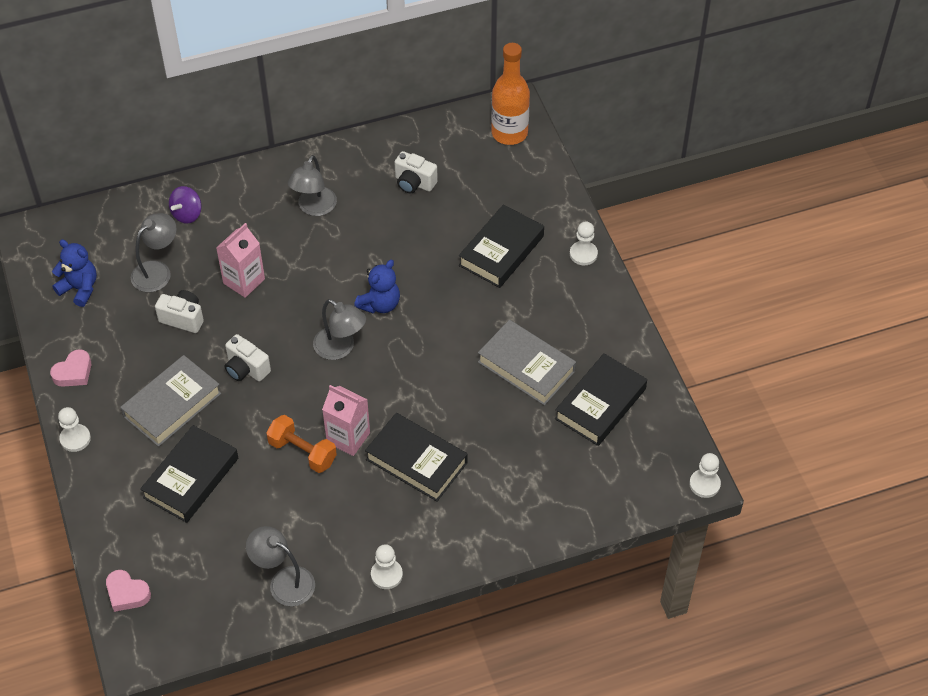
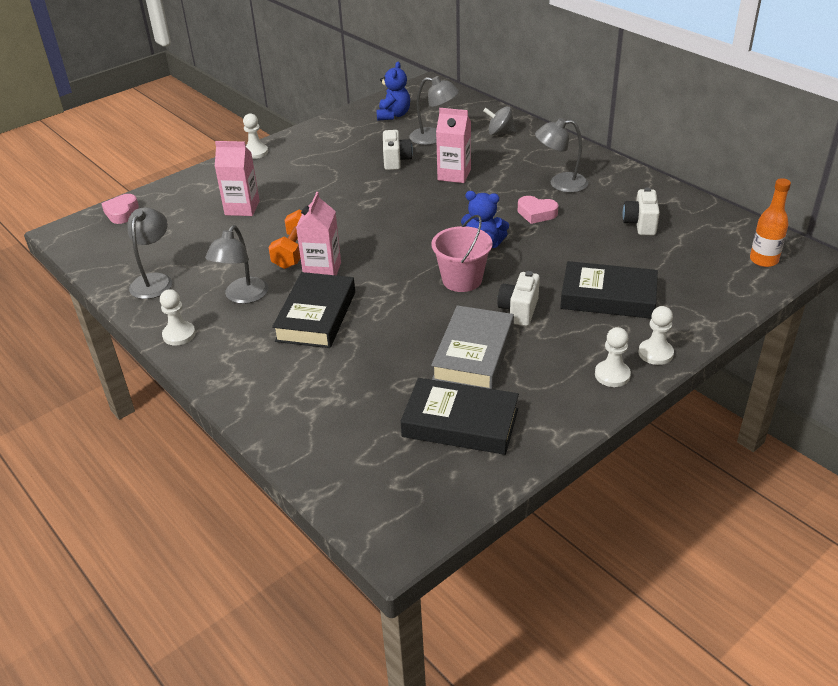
camera: 70 degrees right, 15 degrees down
(73, 372) = (315, 135): pink heart -> pink heart (536, 213)
(172, 405) = (309, 180): grey book -> none
(187, 214) = (500, 133): purple spinning top -> grey spinning top
(191, 478) = (242, 208): black book -> pink carton
(246, 369) = (365, 201): white camera -> white camera (519, 310)
(340, 348) = (418, 239): grey lamp -> grey lamp (242, 297)
(423, 338) = (462, 280): none -> pink bucket
(509, 133) = (763, 260): orange bottle -> orange bottle, size x0.67
(704, 484) = (395, 549): white pawn -> white pawn (612, 375)

